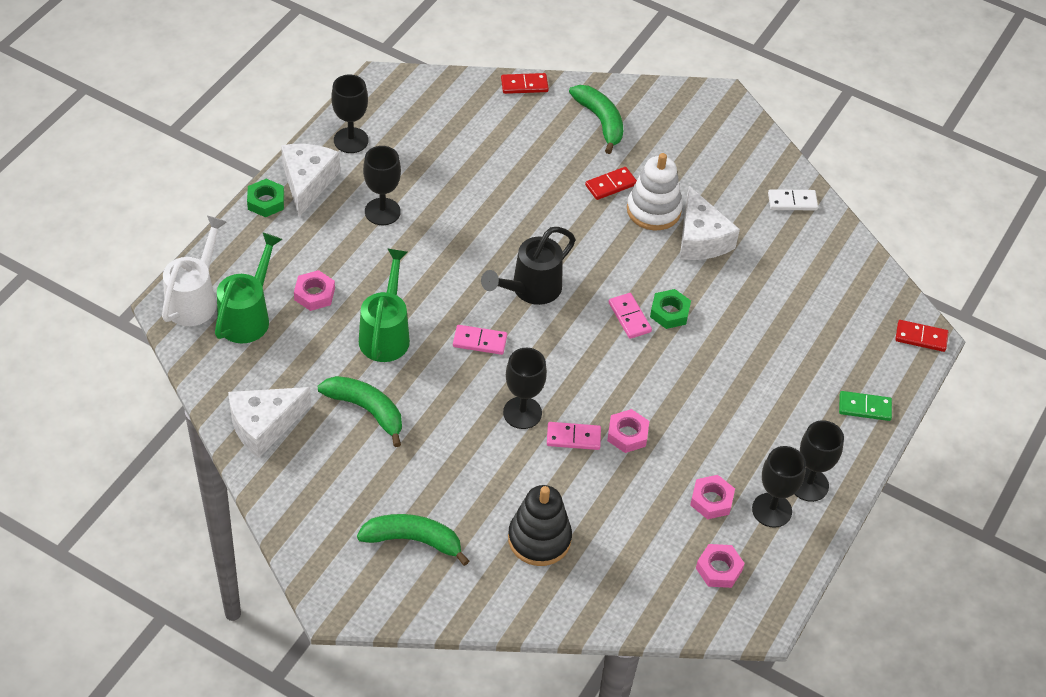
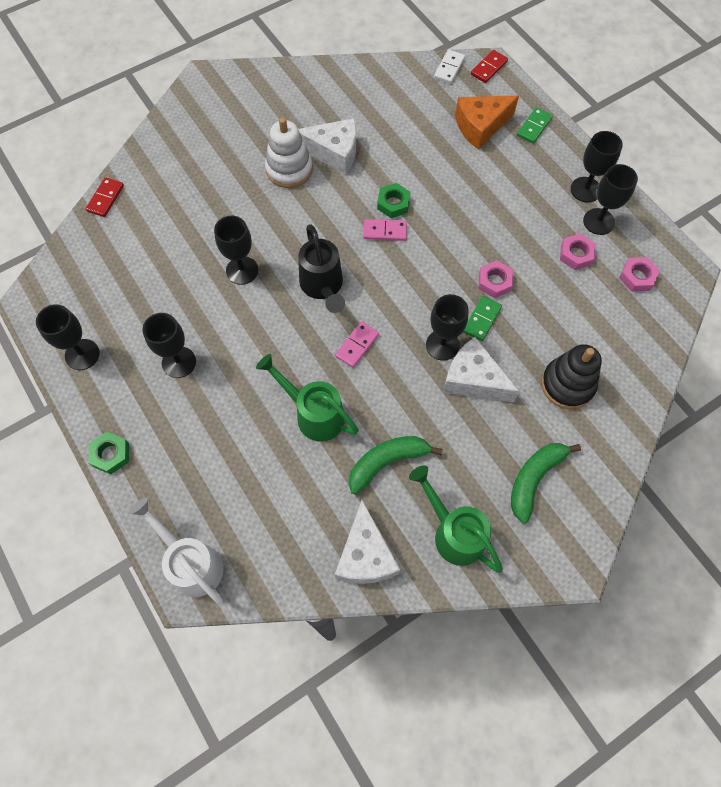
camera: 60 degrees left, 15 degrees up
(248, 316) = (236, 522): green watering can -> green watering can (454, 533)
(307, 182) = (109, 410): white cheese -> white cheese (473, 379)
(314, 294) = (241, 455): pink nut -> none
(509, 219) = (242, 270): none -> black goblet
(573, 437) = (482, 319): pink domino -> green domino
(600, 121) = (178, 164): green banana -> none
(611, 185) = (248, 186): red domino -> none
(792, 202) = (330, 82): white domino -> white domino (449, 68)
(829, 356) = (480, 126): none -> orange cheese

